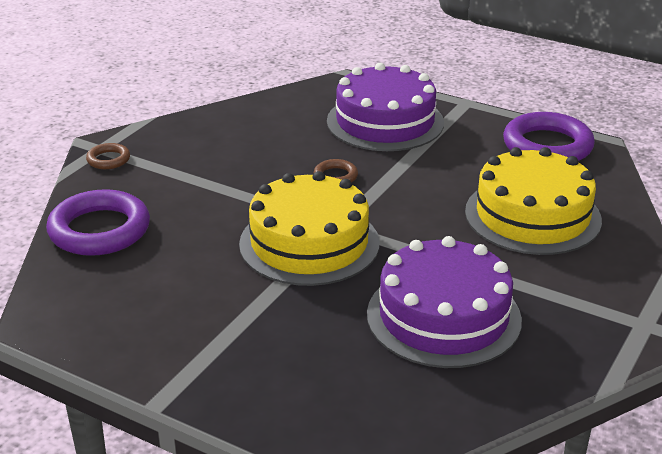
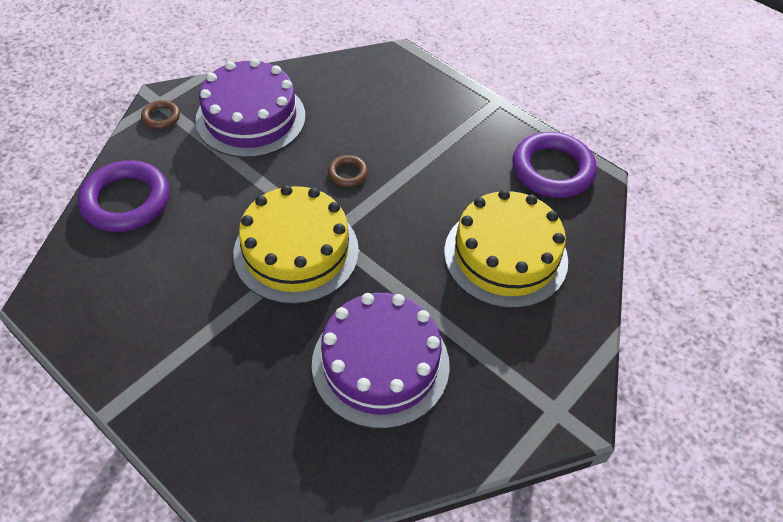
camera: 10 degrees right, 20 degrees up
(385, 122) = (416, 113): purple cake -> purple cake (251, 118)

